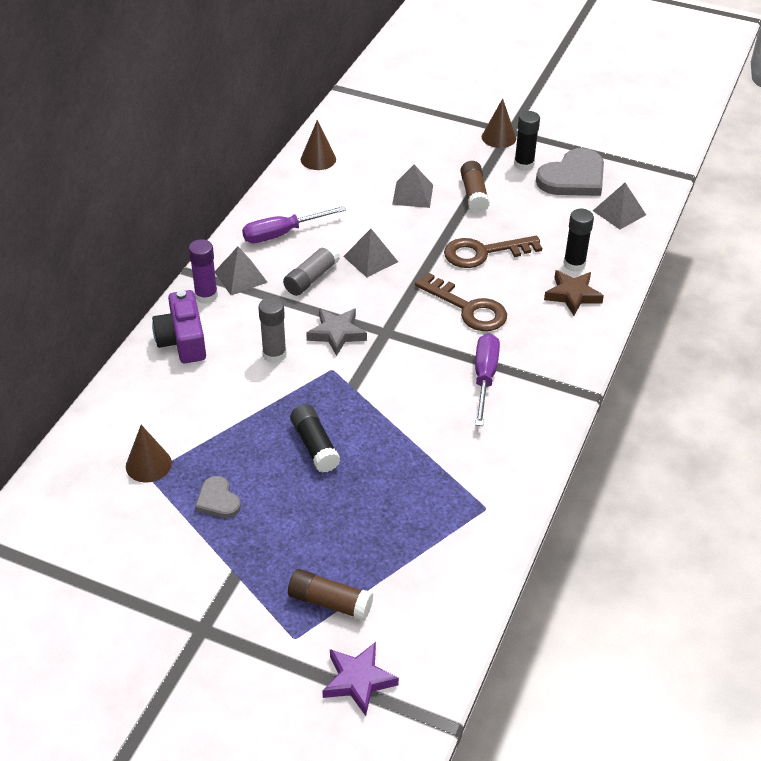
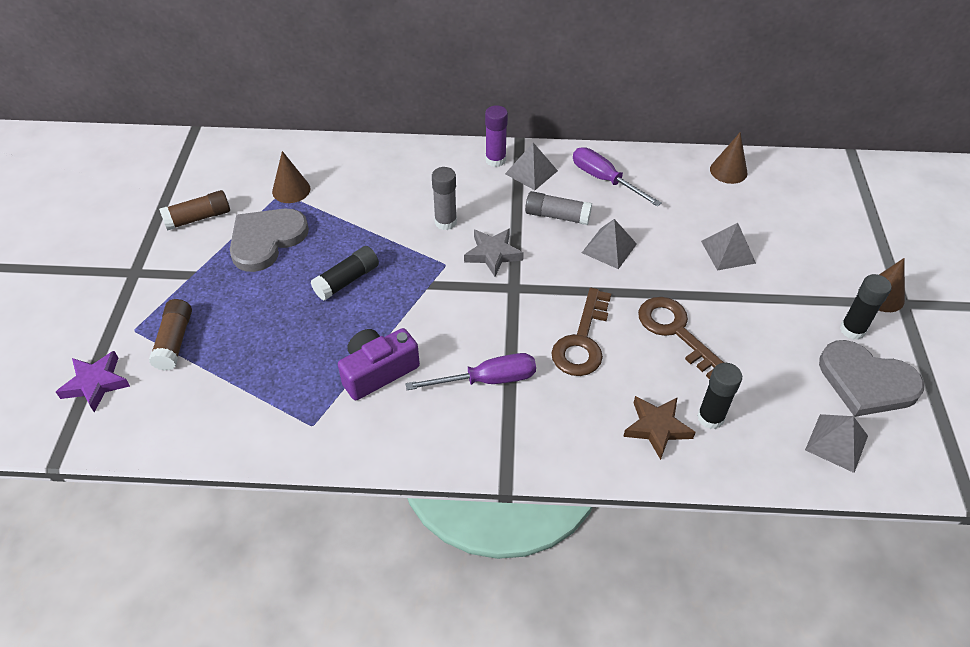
camera: 70 degrees right, 5 degrees up
(183, 340) = (435, 164): purple camera -> purple camera (378, 371)
(218, 500) = (266, 240): grey heart -> grey heart, size x1.93
(474, 194) = (765, 300): brown glue stick -> brown glue stick (198, 218)

